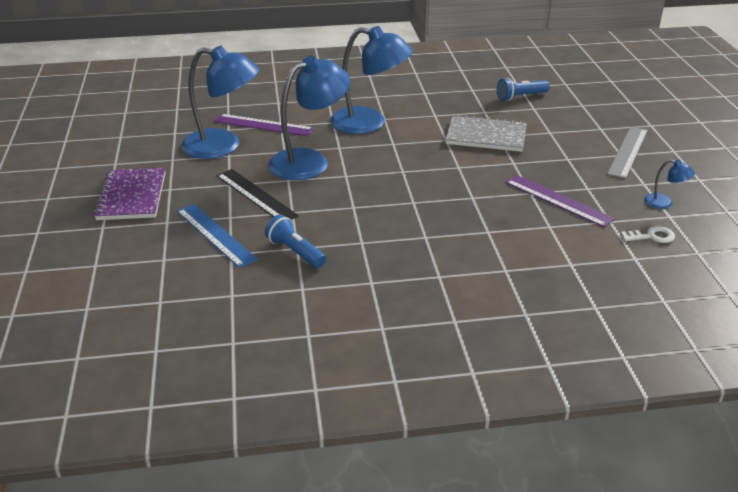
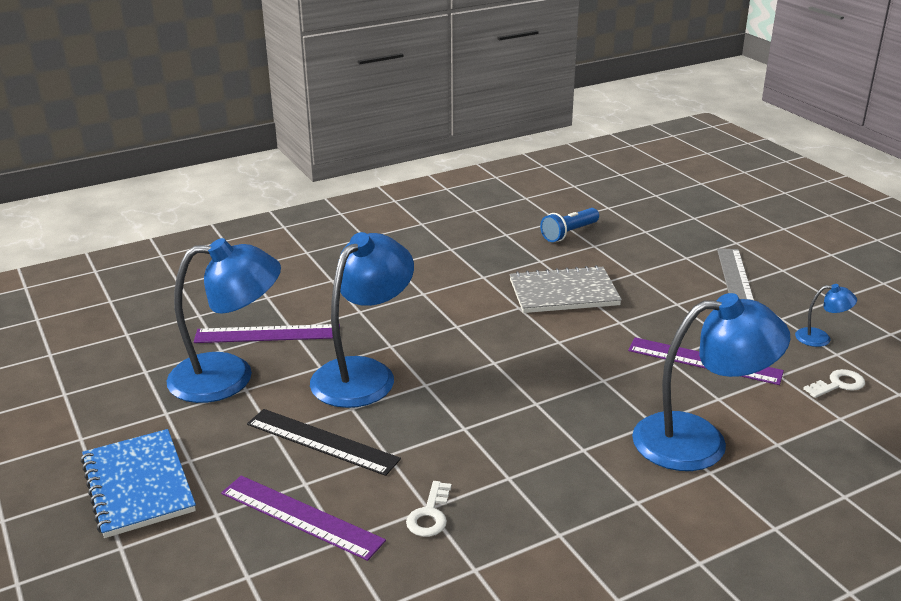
camera: 20 degrees left, 5 degrees down
(132, 196) = (138, 485): purple notebook -> blue notebook
(215, 235) = (301, 516): blue ruler -> purple ruler
(295, 252) = (430, 515): blue flashlight -> white key
(369, 123) = (408, 303): blue lamp -> blue lamp (699, 441)

